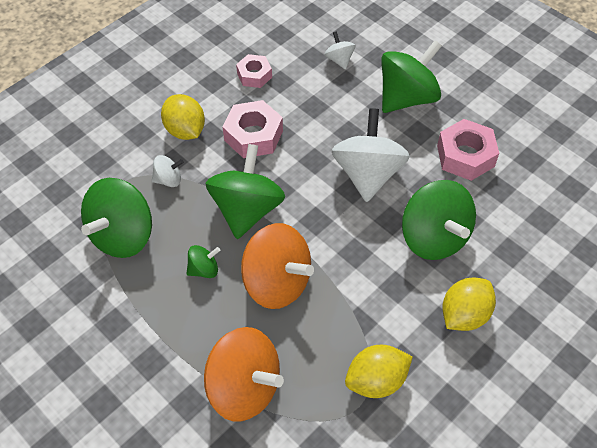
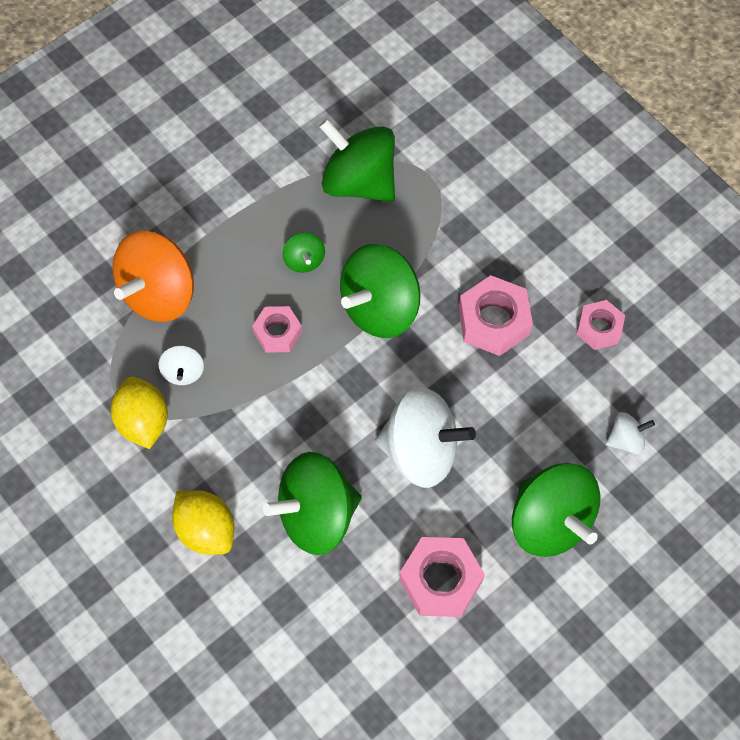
camera: 95 degrees right, 10 degrees up
(168, 180) = (432, 226): white spinning top -> white spinning top (183, 372)
(185, 130) = (507, 245): yellow lemon -> none
(247, 210) = (380, 307): green spinning top -> green spinning top turned 120 degrees clockwise
(277, 282) = (278, 333): orange spinning top -> pink nut

